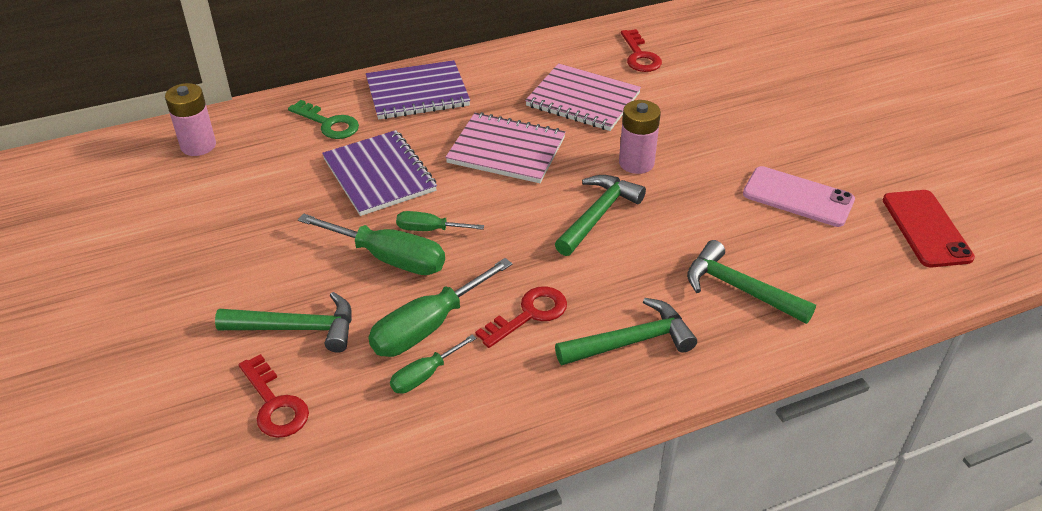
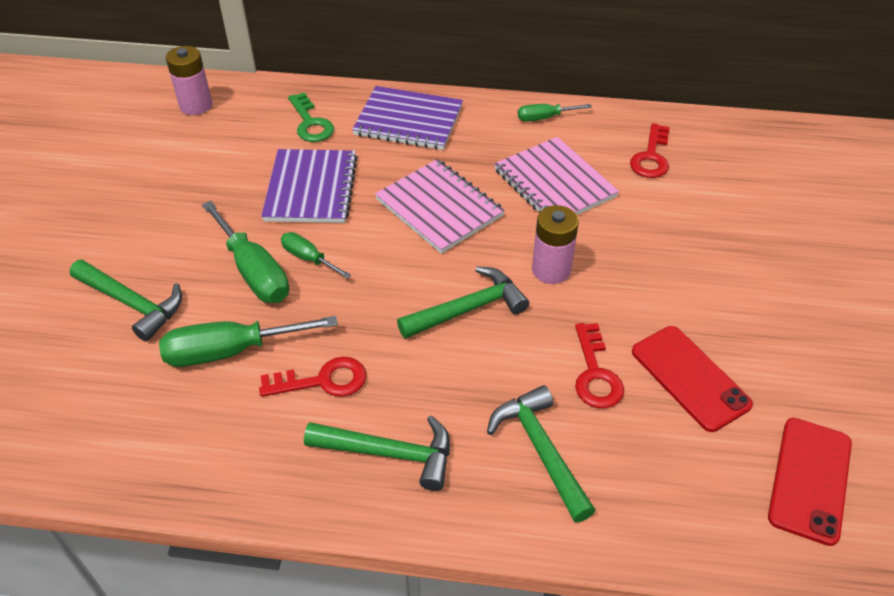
camera: 30 degrees right, 5 degrees up
(274, 404) = (61, 364): red key -> red key (595, 374)
(424, 375) = (190, 396): green screwdriver -> green screwdriver (544, 118)
(798, 197) = (689, 378): pink phone -> red phone

